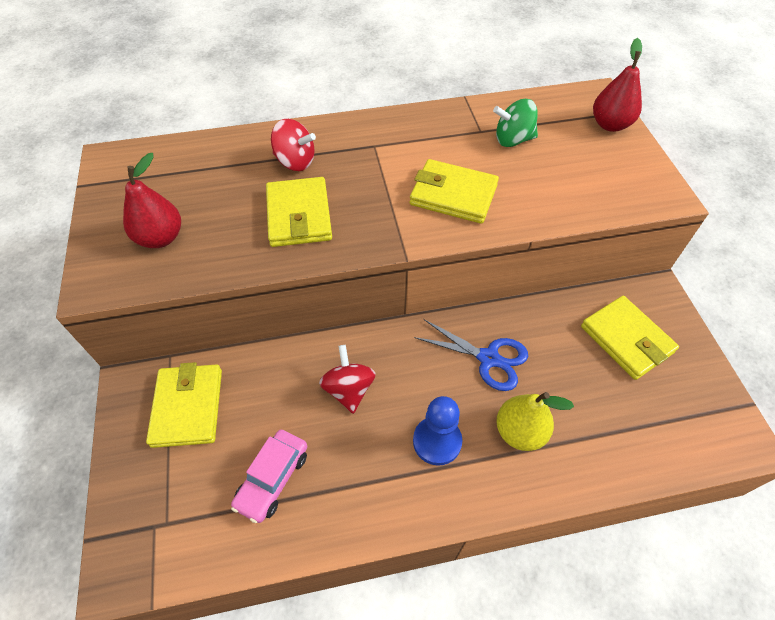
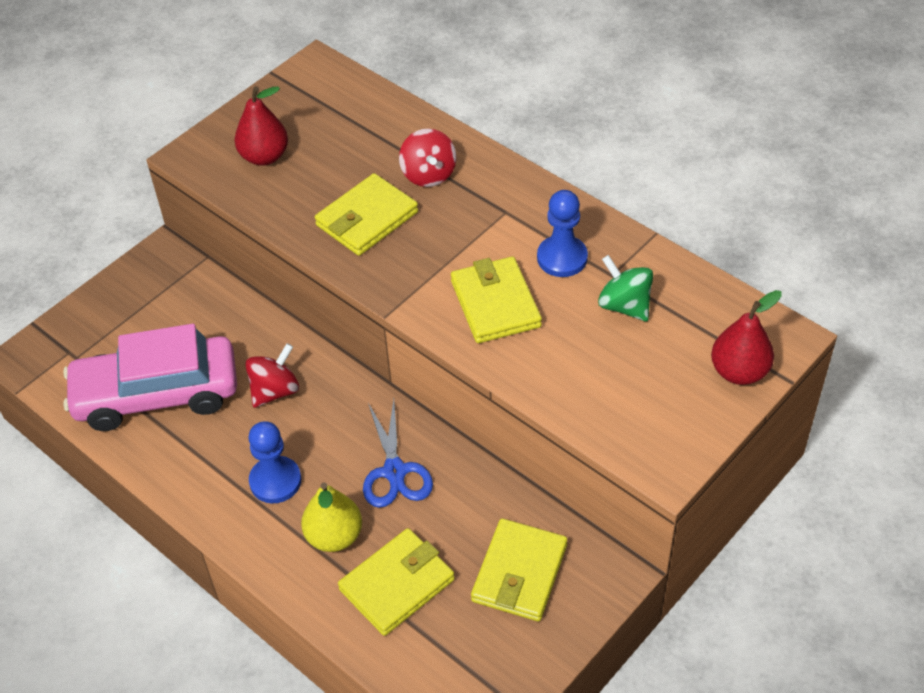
camera: 55 degrees right, 5 degrees down
(188, 407) = (173, 301): yellow wallet -> yellow wallet (397, 585)
(273, 479) = (157, 395): pink car -> pink car, size x1.92
(444, 143) = (562, 258): none -> blue pawn

